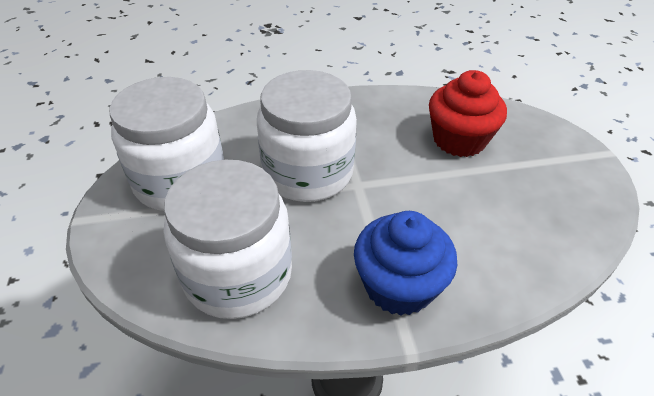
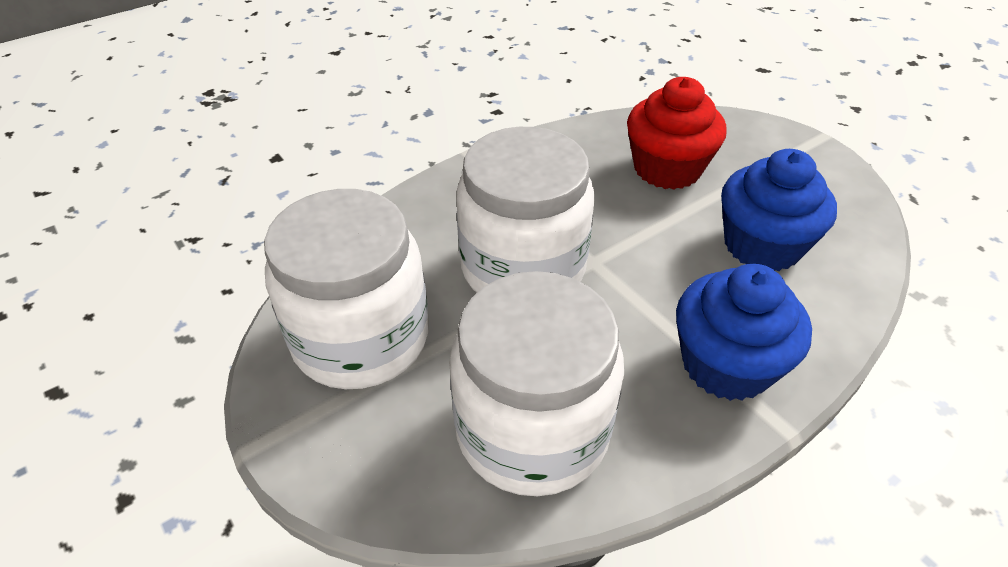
camera: 25 degrees left, 0 degrees up
(491, 215) = (762, 245): none -> blue cupcake

